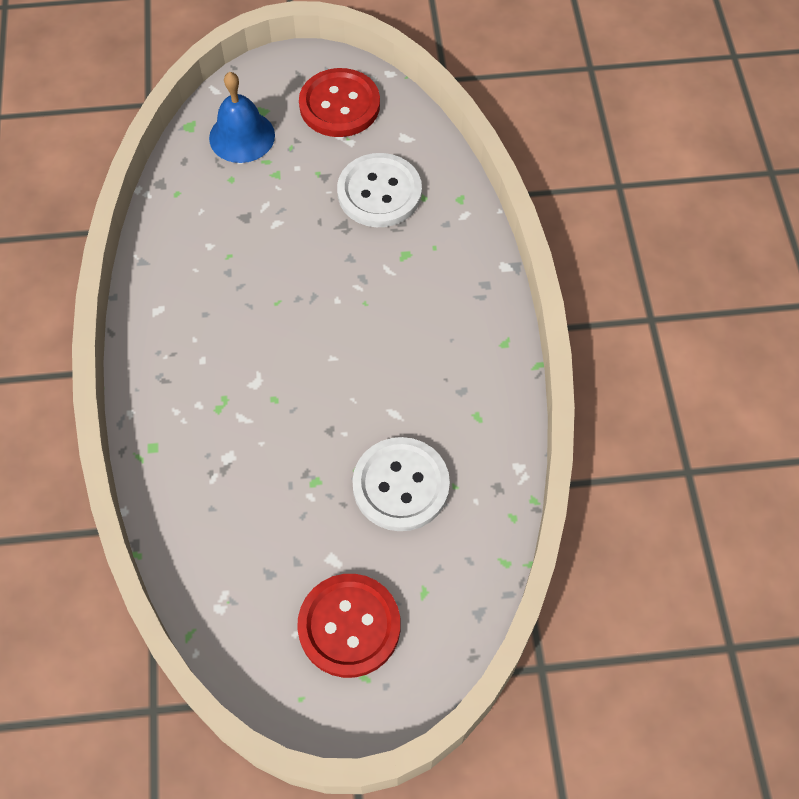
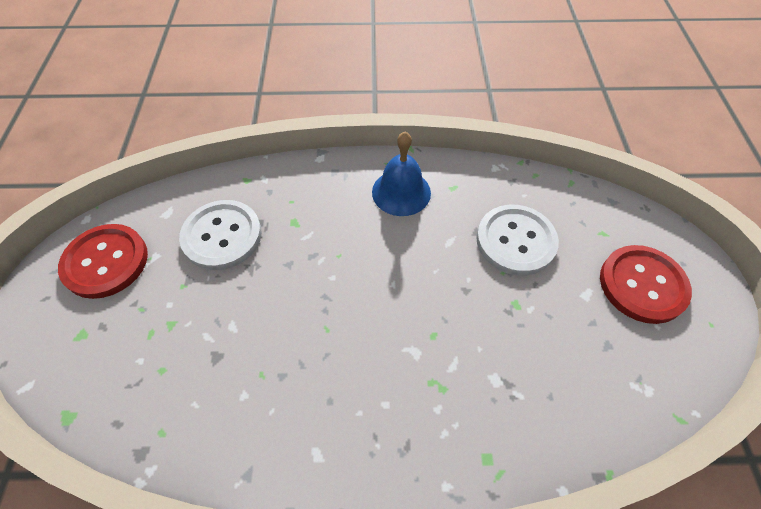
camera: 85 degrees left, 5 degrees down
(242, 136) = (107, 357): blue bell -> blue bell (401, 192)

